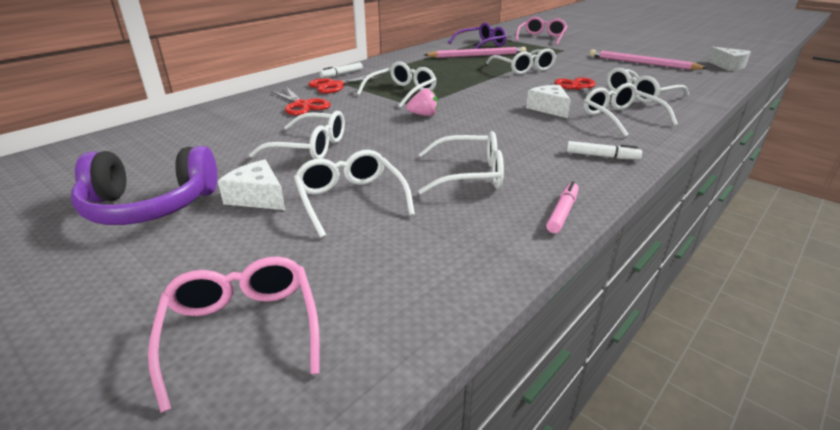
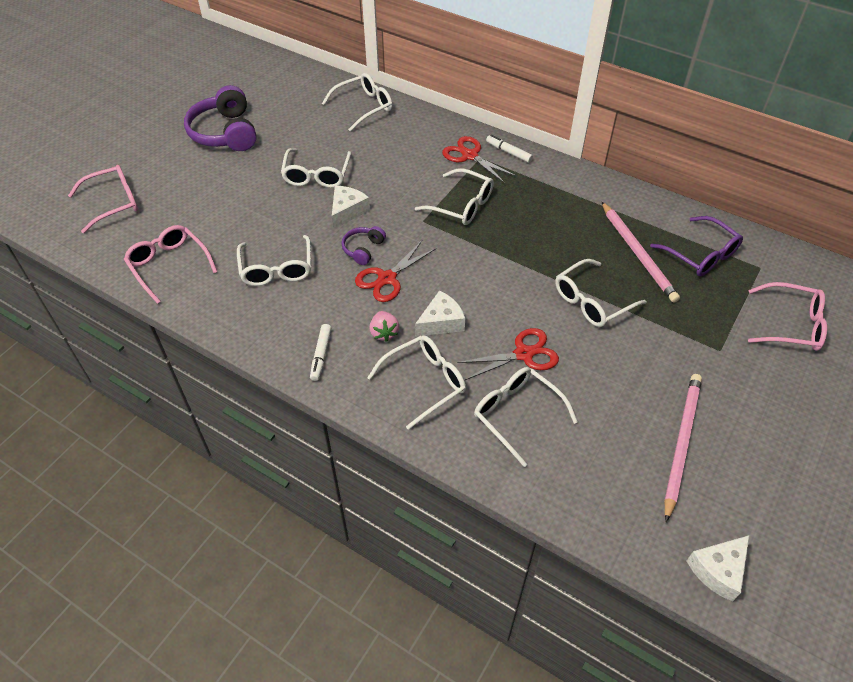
camera: 80 degrees right, 20 degrees up
(257, 197) = (237, 171): white cheese -> white cheese (347, 211)
(302, 105) = (408, 148): red scissors -> red scissors (387, 279)
(350, 200) = (235, 213): white glasses -> white glasses (364, 107)
(423, 115) = (400, 229): pink strawberry -> pink strawberry (384, 333)
(446, 256) = (169, 266): none -> pink glasses
(448, 131) = (363, 249): none -> purple headphones
(562, 213) = (220, 322): pink marker -> none

